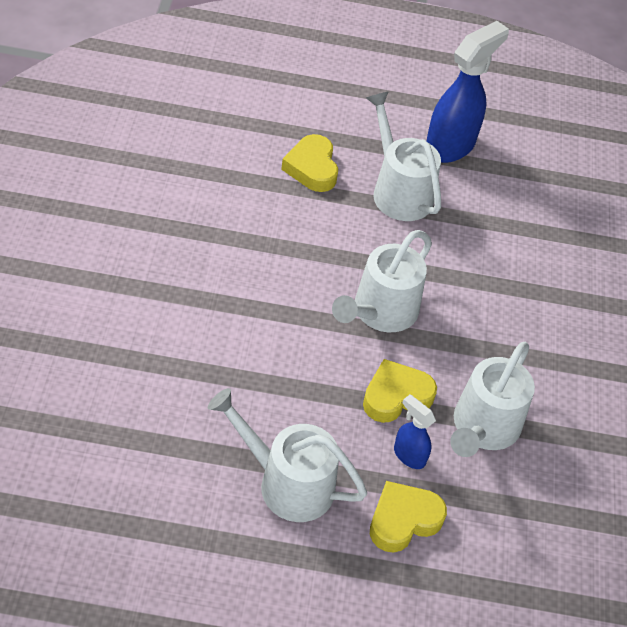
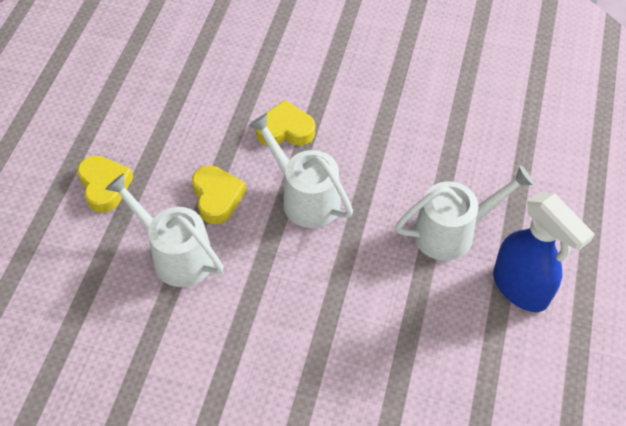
camera: 105 degrees right, 5 degrees up
(286, 483) = (152, 119): white watering can -> none
(312, 168) = (476, 166): yellow heart -> yellow heart (285, 130)
(409, 455) = (160, 198): blue spray bottle -> none

